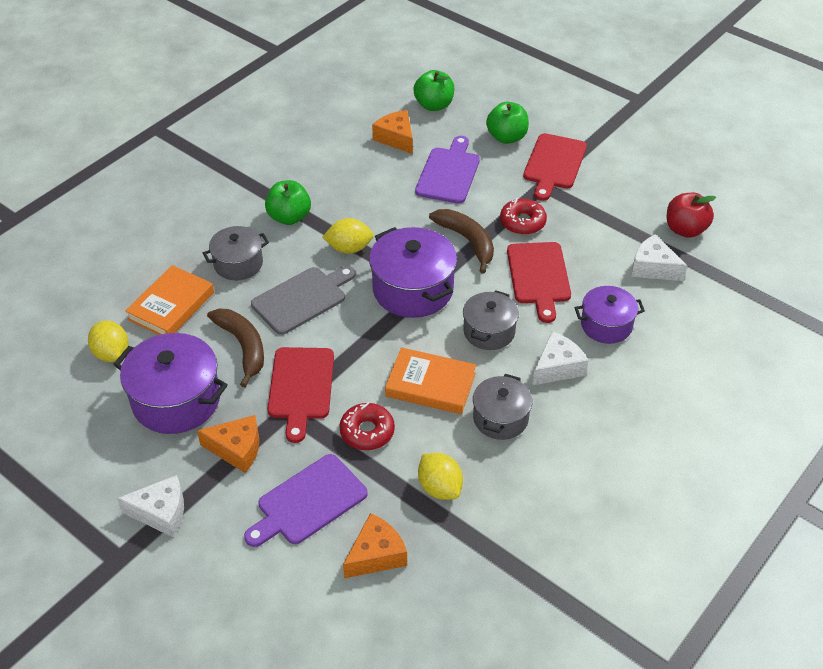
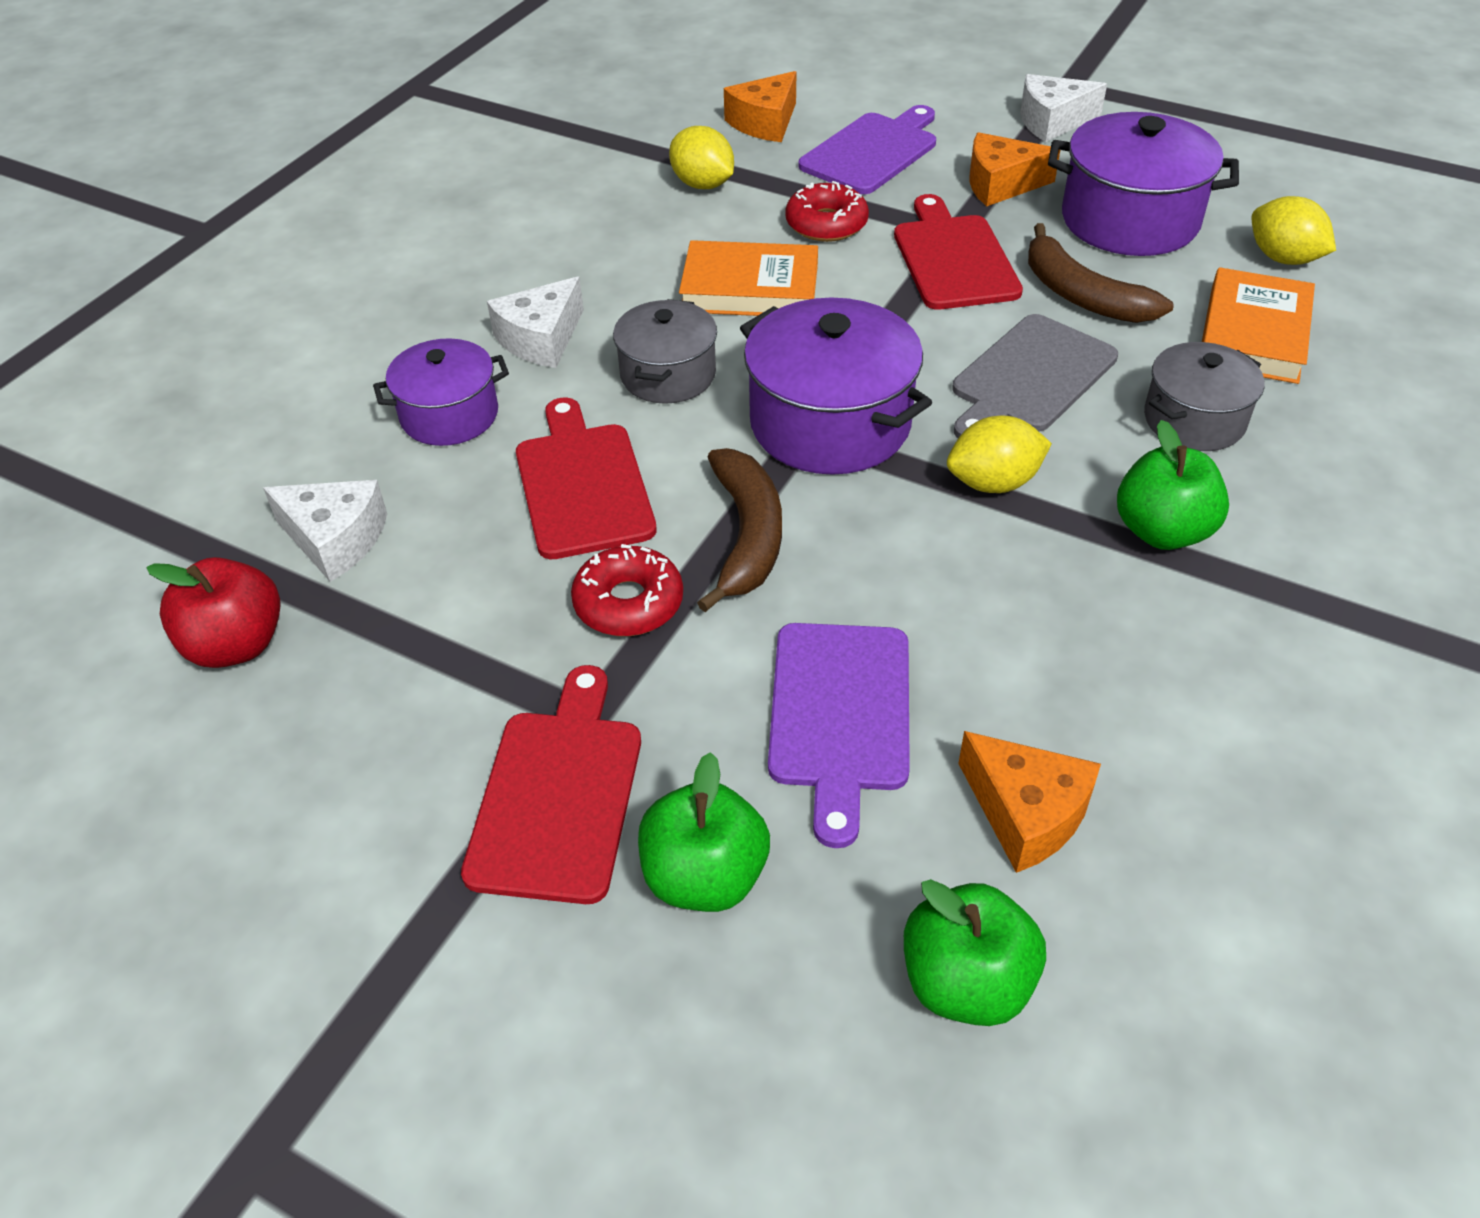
camera: 170 degrees right, 0 degrees up
(467, 241) = (746, 537): brown banana -> brown banana turned 135 degrees counterclockwise
(500, 418) = (629, 264): grey pot -> none

